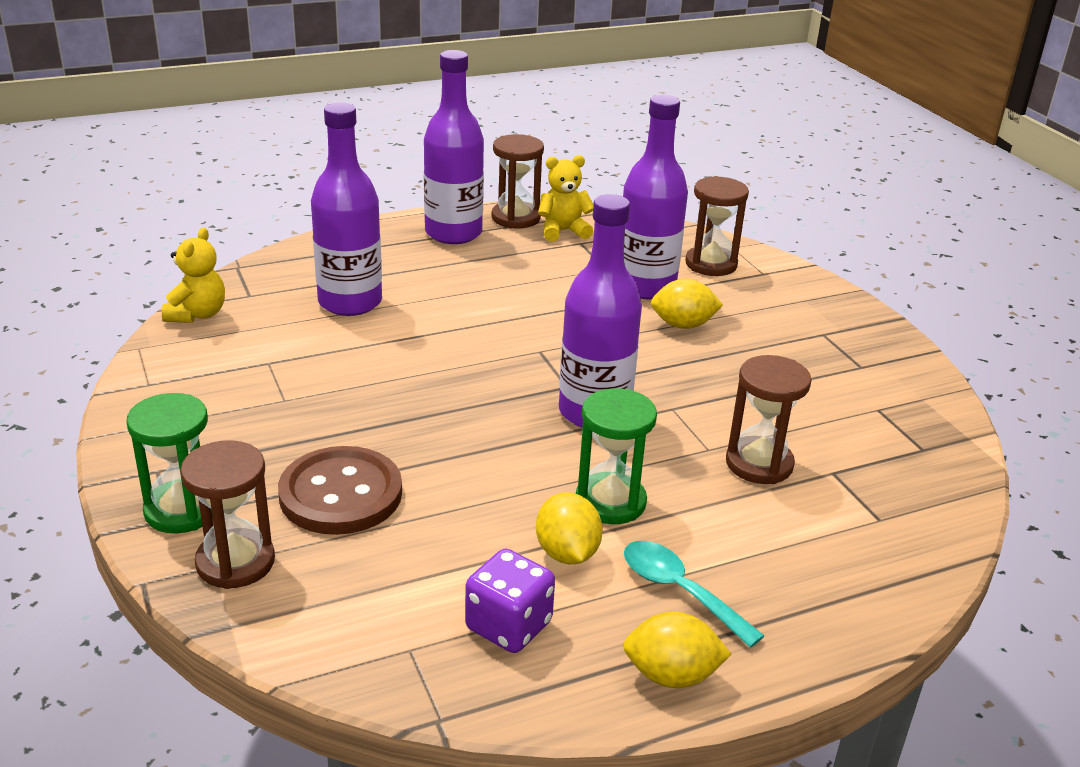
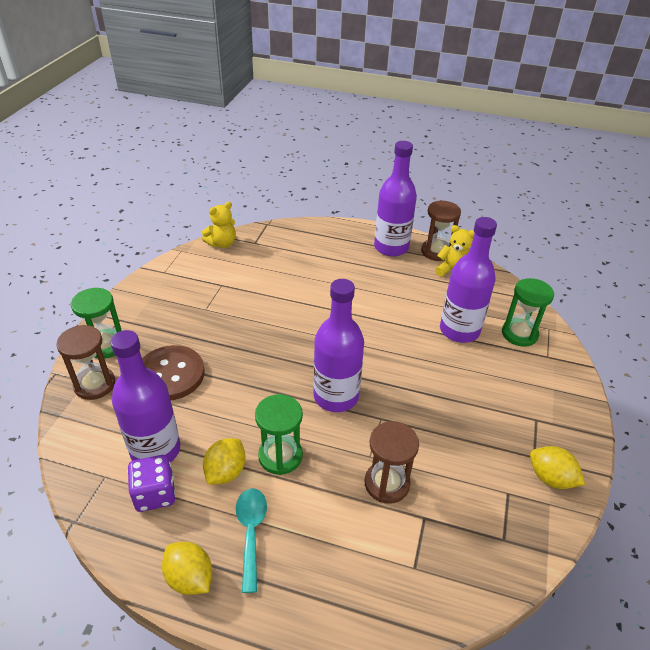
camera: 40 degrees right, 10 degrees up
(350, 302) = (293, 267): purple bottle -> purple bottle (155, 450)
(683, 325) = (451, 367): yellow lemon -> yellow lemon (550, 478)
(711, 264) = (519, 334): brown hourglass -> green hourglass

